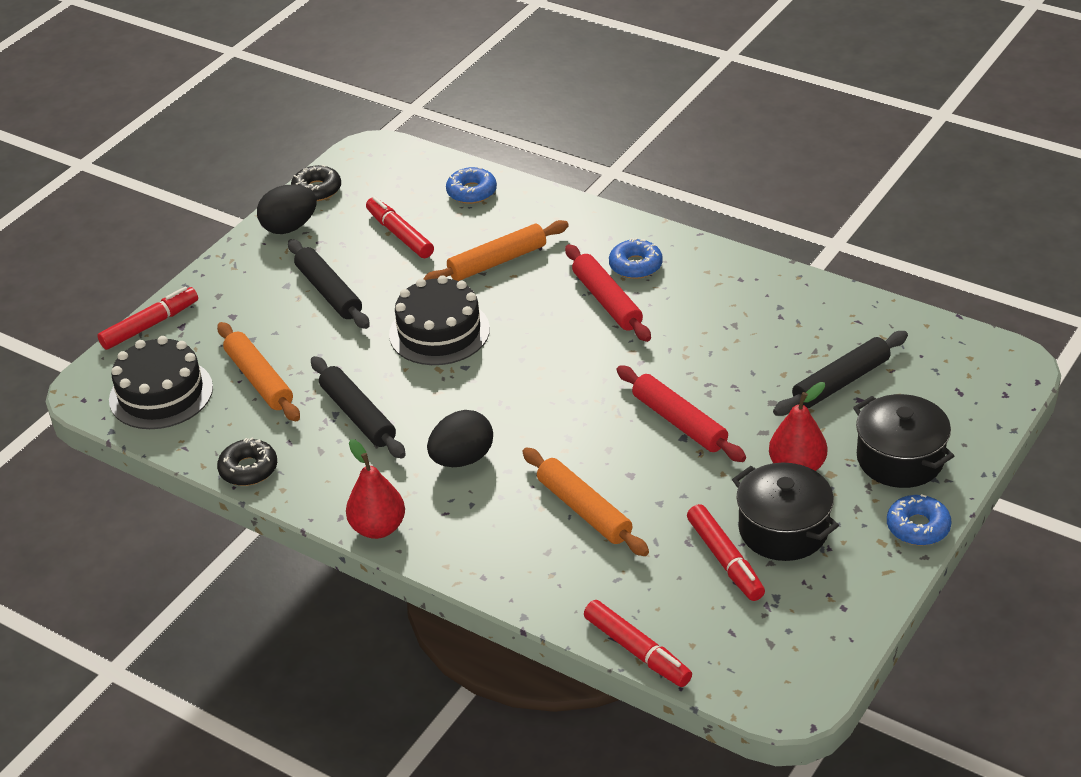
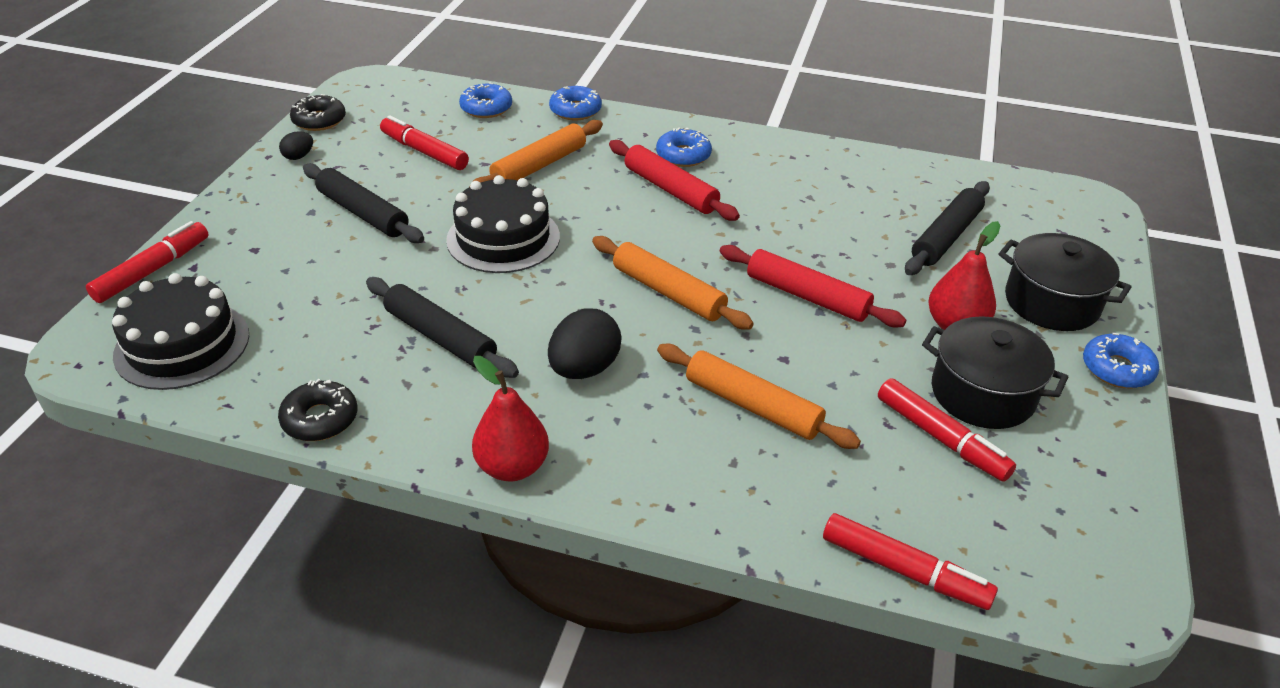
camera: 20 degrees left, 0 degrees up
(259, 380) = (306, 313): orange rolling pin -> orange rolling pin (668, 292)
(289, 227) = (298, 156): black egg -> black egg, size x0.52
(554, 203) = (575, 110): none -> blue donut

